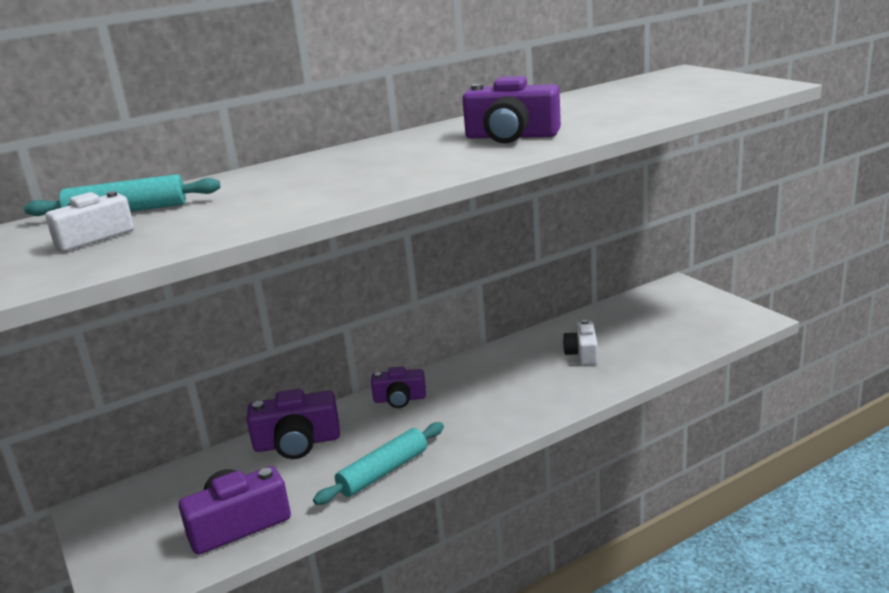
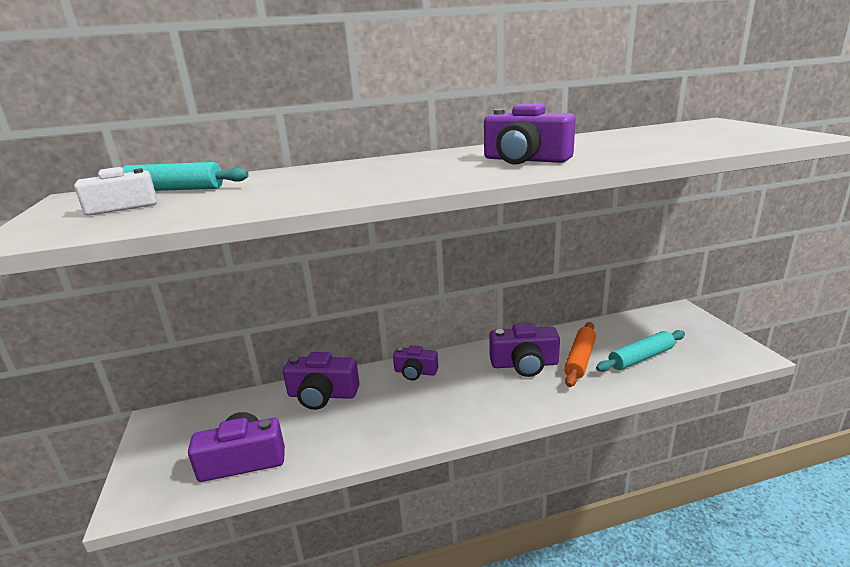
camera: 15 degrees right, 0 degrees up
(383, 472) = (374, 437): turquoise rolling pin -> turquoise rolling pin (641, 358)
(523, 369) = (524, 364): none -> purple camera
(582, 353) = (580, 359): white camera -> orange rolling pin

